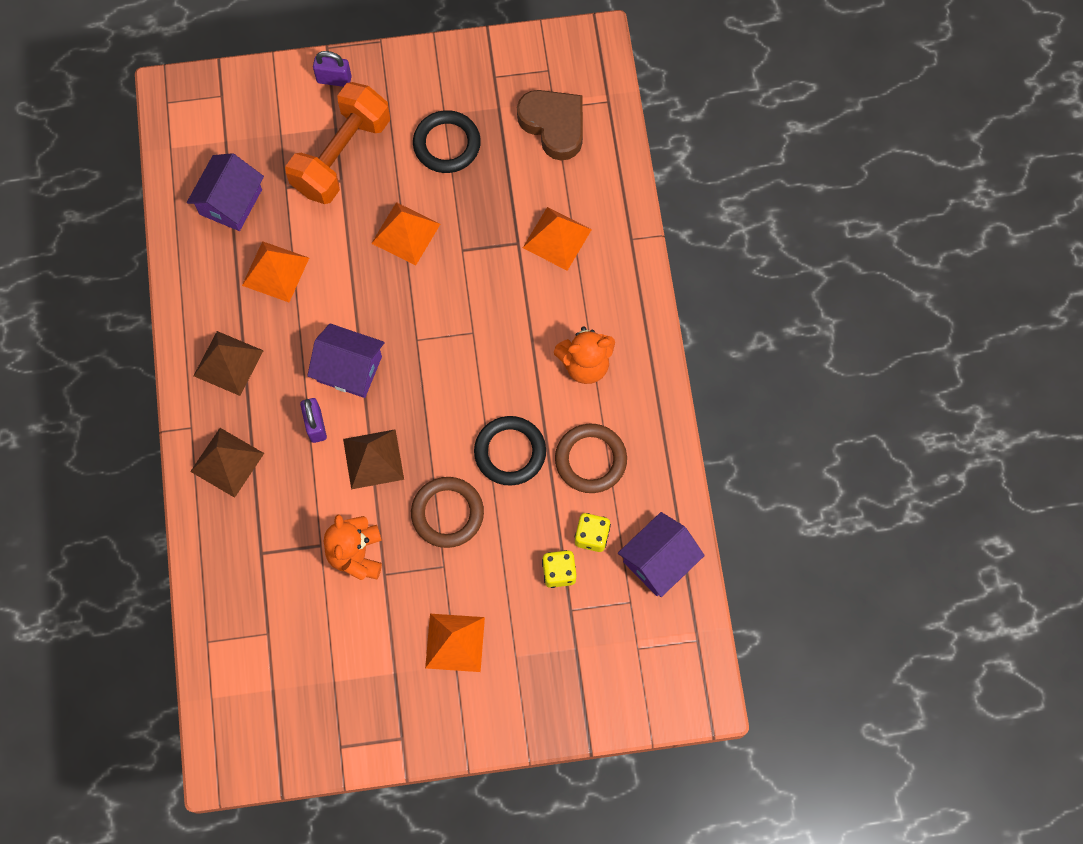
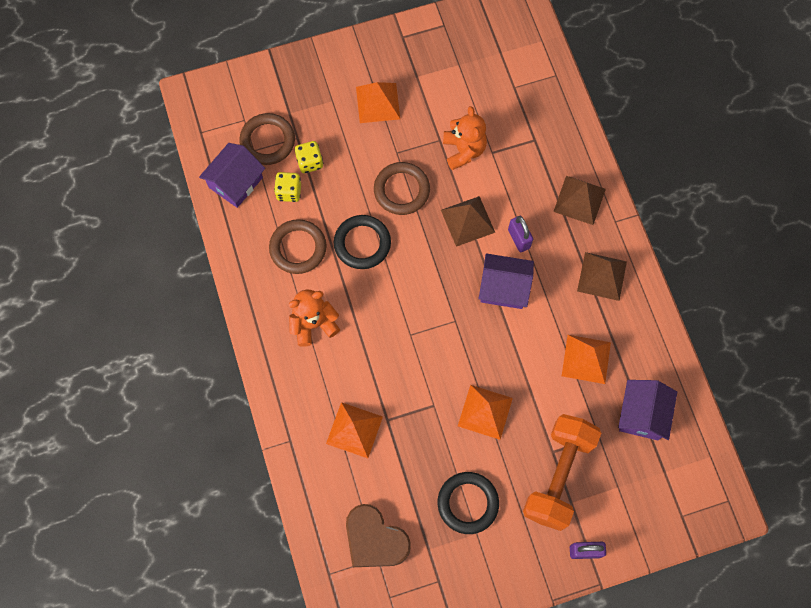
camera: 170 degrees right, 0 degrees up
(610, 612) = (267, 141): none -> brown ring

